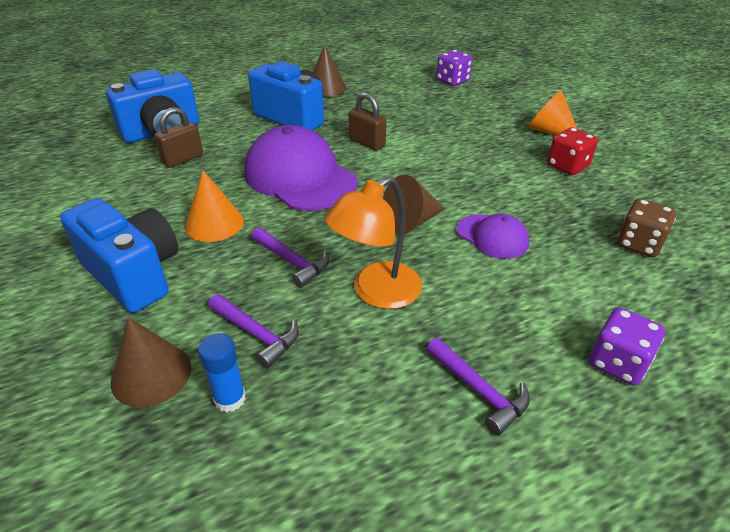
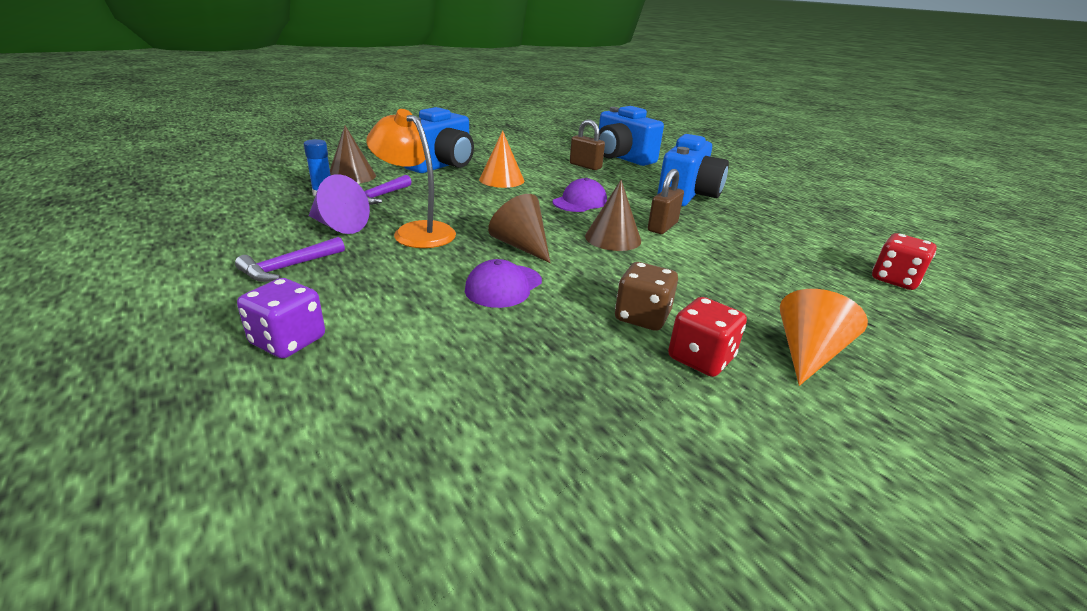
camera: 80 degrees right, 10 degrees down
(292, 262) = (456, 203): purple hammer -> none
(300, 176) = (580, 202): purple cap -> purple cap, size x0.51
(326, 88) = (770, 207): brown cone -> brown cone (613, 238)
(358, 363) = (338, 226): none -> purple cone
(452, 81) = (894, 280): purple dice -> red dice
(638, 244) = (505, 397): brown dice -> brown dice (642, 317)

